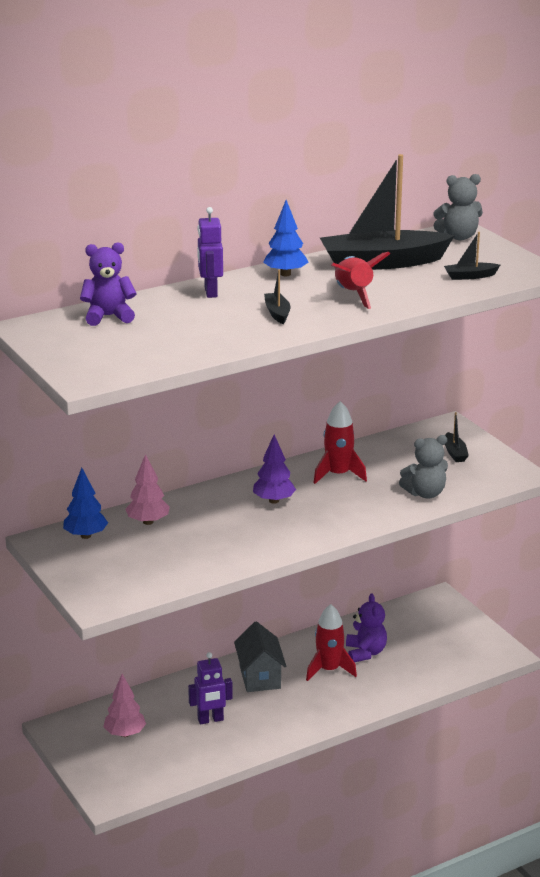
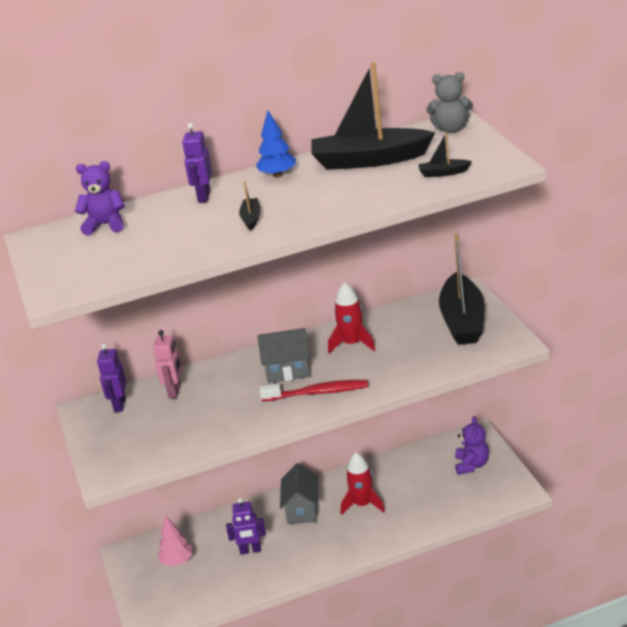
camera: 15 degrees right, 5 degrees up
(86, 536) = (119, 405): blue tree -> purple robot
(148, 522) = (175, 391): pink tree -> pink robot
(273, 501) = (287, 370): purple tree -> grey house
(317, 521) = (318, 392): none -> red toothbrush
(353, 295) = (328, 197): red rocket -> none
(365, 653) = (398, 488): purple teddy bear -> purple teddy bear (472, 465)
(425, 493) = (422, 364): grey teddy bear -> none
(455, 453) = (463, 321): black boat -> black boat, size x2.41

